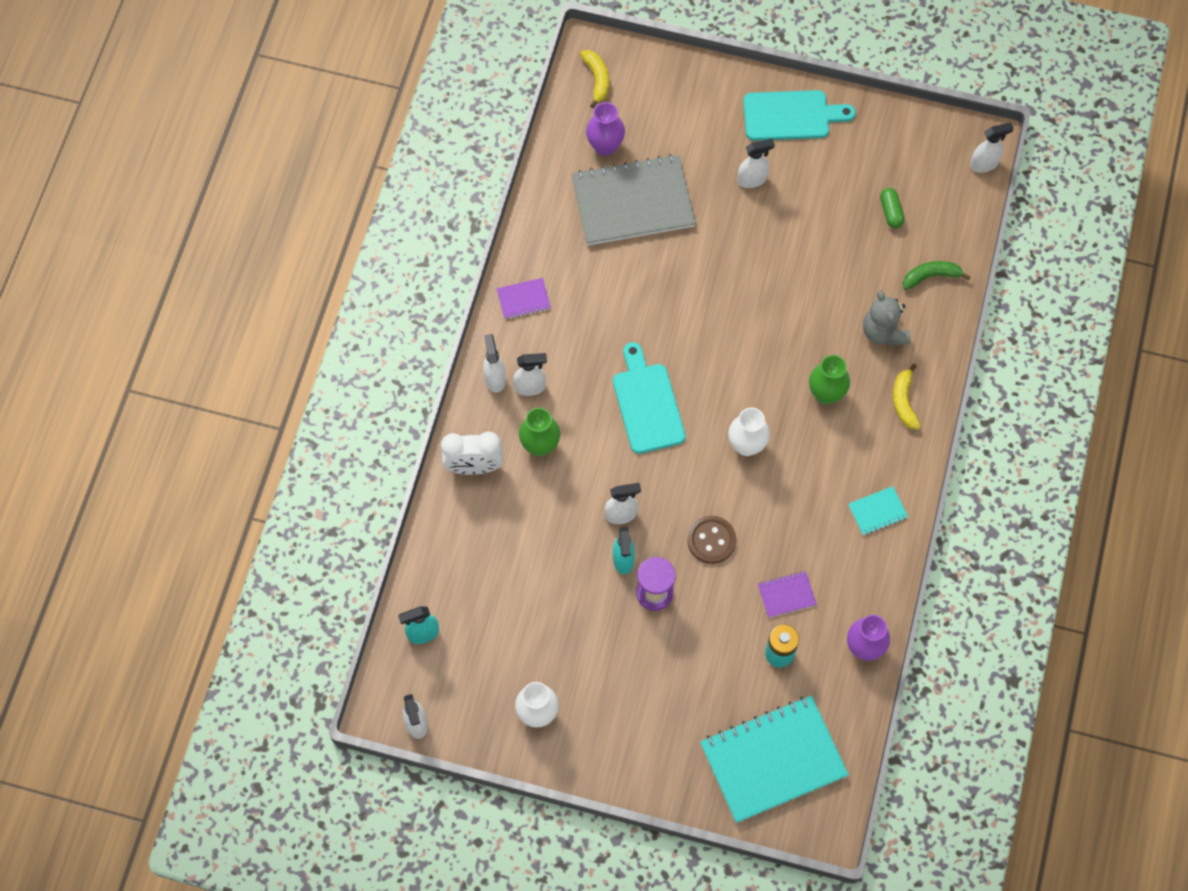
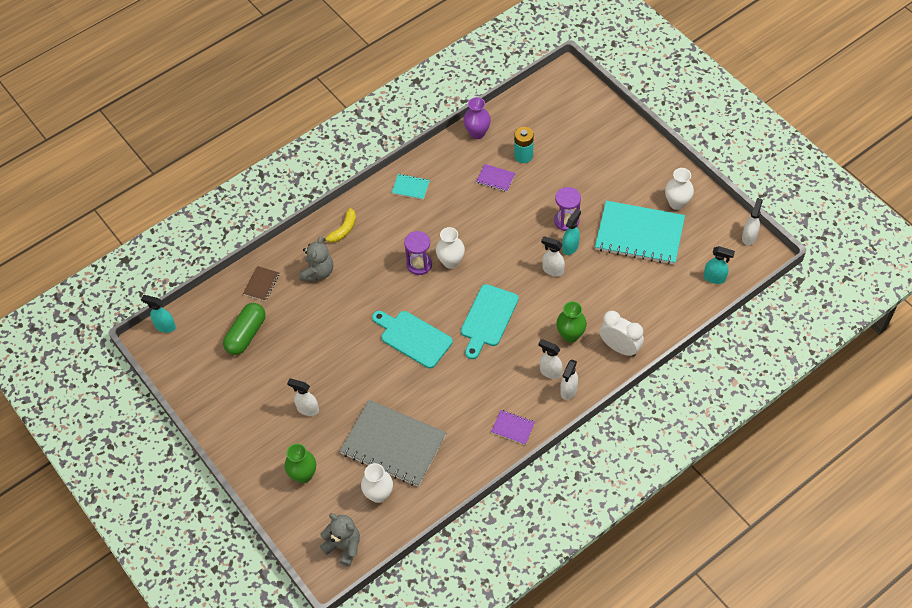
camera: 140 degrees left, 10 degrees down
(597, 79) = (344, 546): yellow banana -> grey teddy bear
(605, 146) = (379, 494): purple vase -> white vase
(711, 540) = (513, 227): brown button -> none
(773, 760) = (568, 114): turquoise notebook -> turquoise notebook (639, 234)
(779, 417) = (419, 264): none -> purple hourglass
(791, 116) = (245, 433): turquoise cutting board -> turquoise cutting board (413, 338)
(826, 394) = (381, 260): green vase -> green vase (303, 475)
(891, 212) = (246, 334): green capsule -> green capsule, size x1.81
(931, 276) = (261, 284): green banana -> brown notebook
(984, 164) = (165, 326): white spray bottle -> turquoise spray bottle

